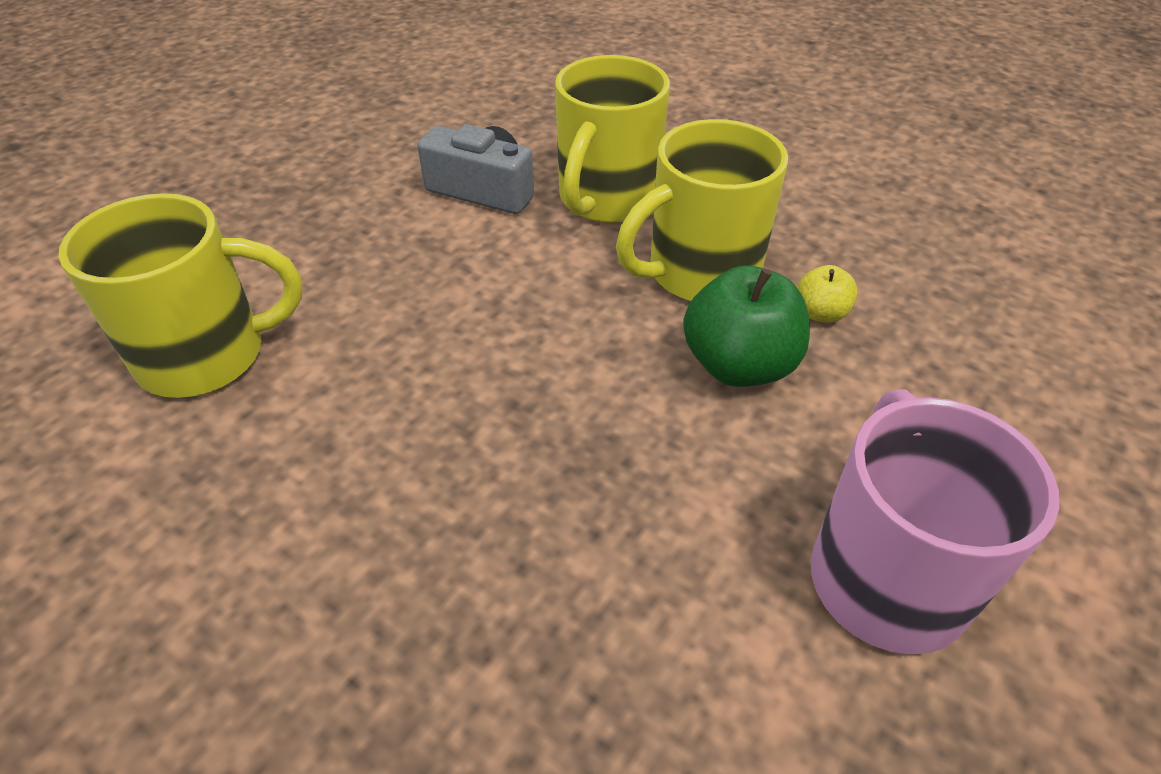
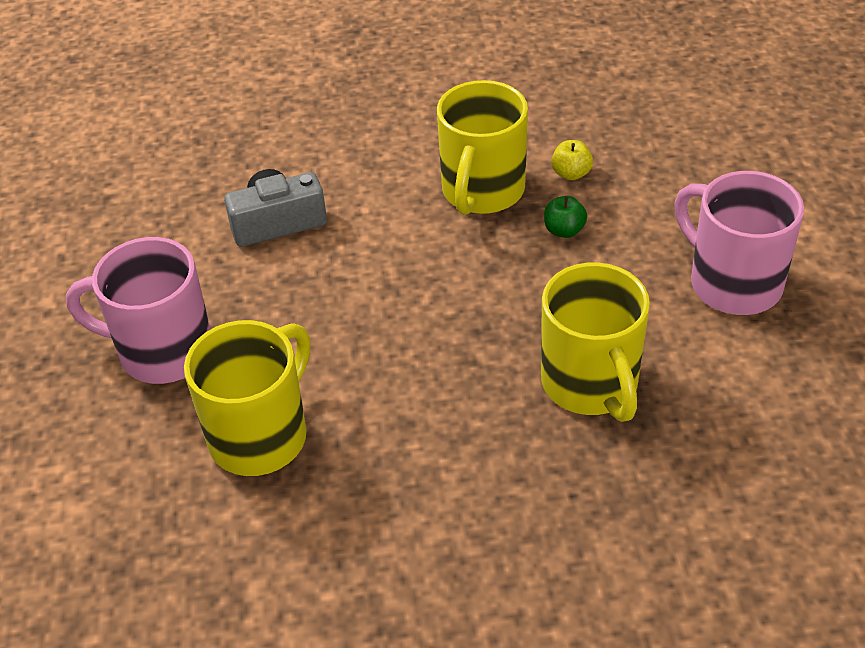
camera: 40 degrees left, 0 degrees up
(255, 233) = (162, 351): none -> pink mug
(606, 199) = (367, 179): yellow mug -> yellow mug (591, 384)
(739, 365) = (564, 230): green apple -> green apple, size x0.52

